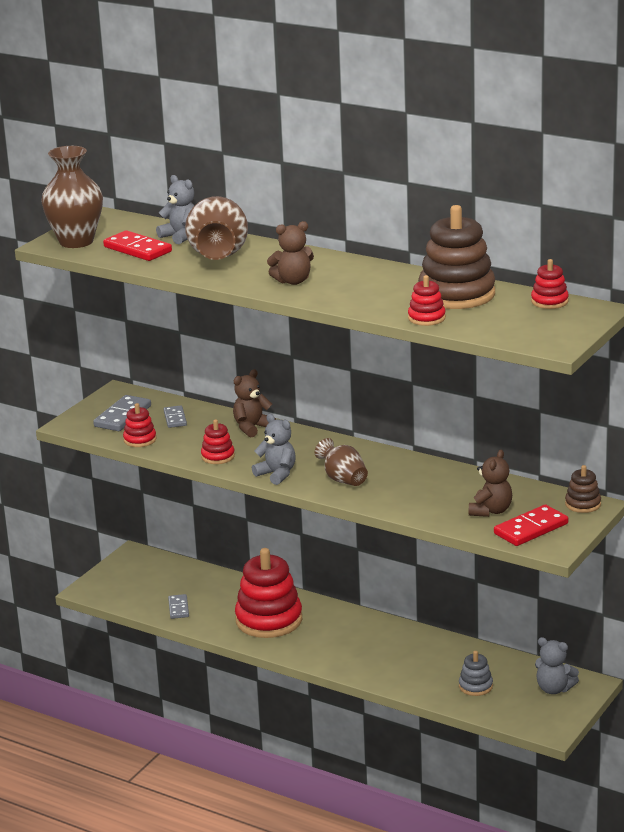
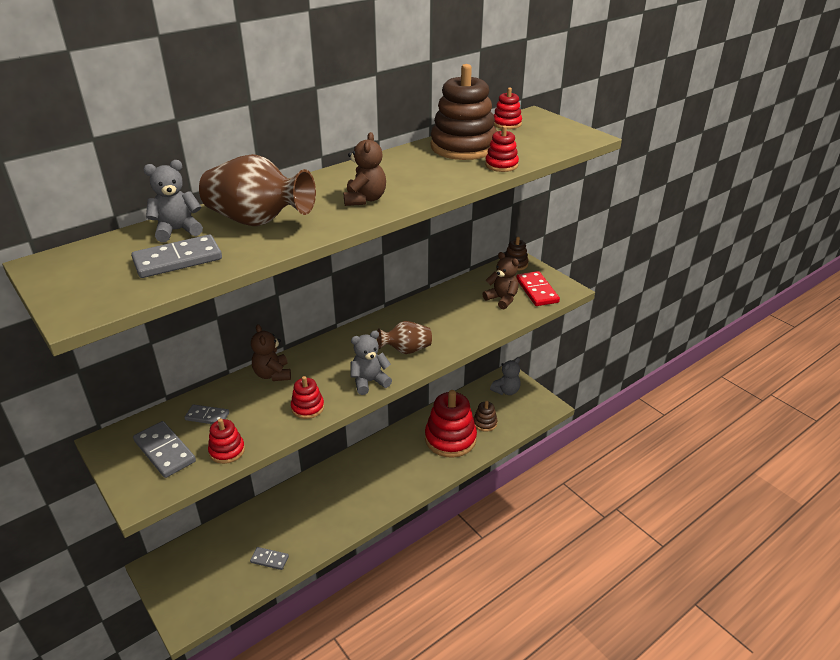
camera: 70 degrees left, 10 degrees up
(76, 241) = (96, 293): brown vase -> none
(138, 249) = (178, 260): red domino -> grey domino
(269, 620) = (331, 505): red stacking toy -> red stacking toy (450, 439)
(475, 686) = (485, 423): grey stacking toy -> brown stacking toy

